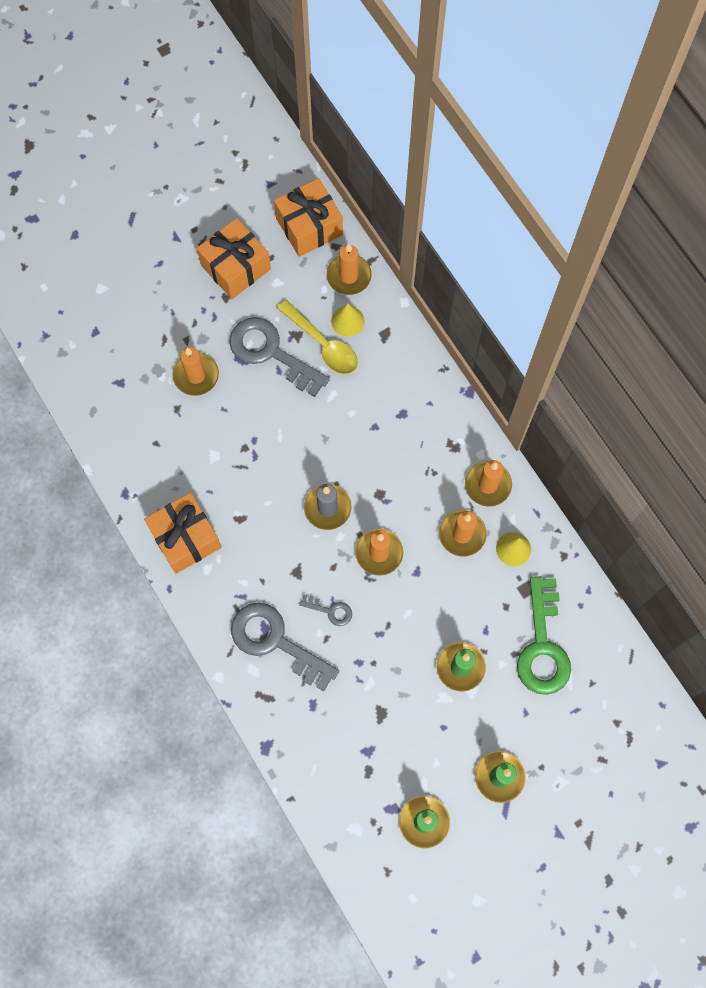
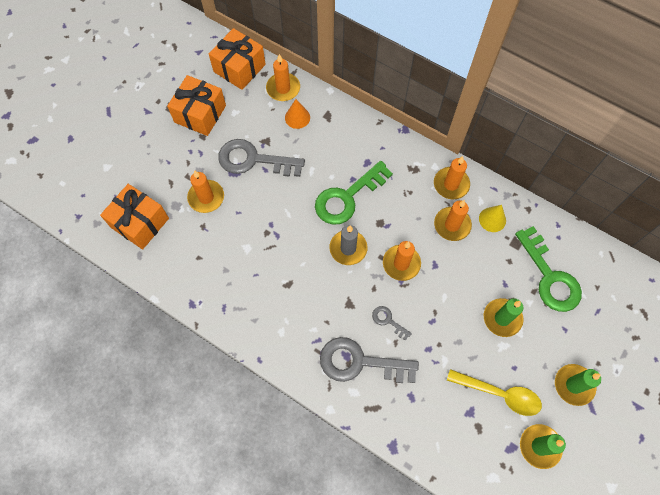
camera: 25 degrees left, 5 degrees down
(185, 538) = (254, 316): orange gift -> orange gift (140, 223)
(322, 344) = (287, 139): yellow spoon -> yellow spoon (499, 394)
(330, 611) = (388, 321): grey key -> grey key turned 135 degrees counterclockwise
(347, 321) = (297, 117): yellow cone -> orange cone
(357, 446) = (347, 197): none -> green key

